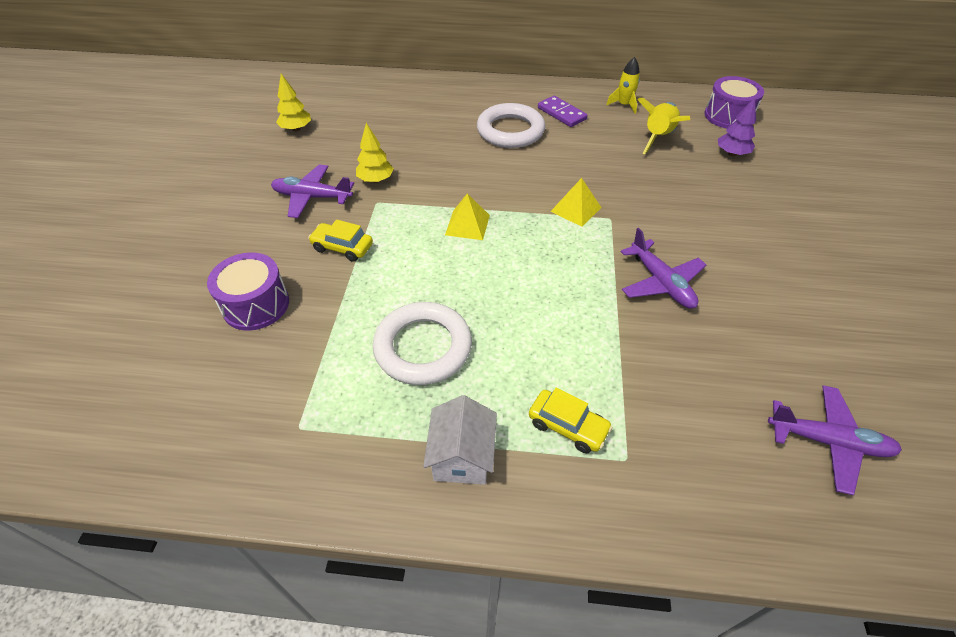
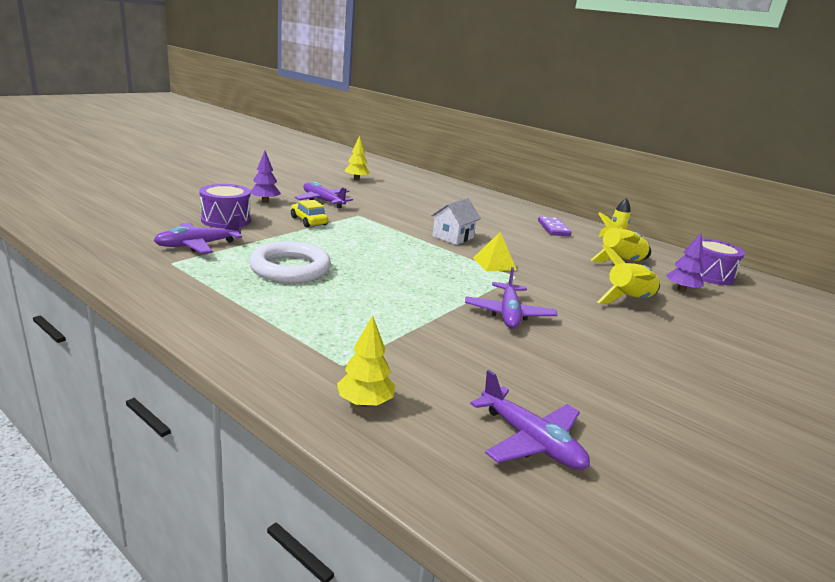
camera: 30 degrees right, 25 degrees down
(253, 238) = (265, 201): none -> purple tree
(286, 375) = (198, 245): none -> purple plane
(376, 180) = (372, 208): yellow tree -> yellow tree (365, 402)
(462, 456) = (238, 312): white house -> white house (453, 237)
(467, 225) = (402, 241): yellow pyramid -> none
(510, 131) = (499, 222): white ring -> none
(568, 426) = (327, 333): yellow car -> none
(714, 197) = (628, 300): none -> yellow rocket

